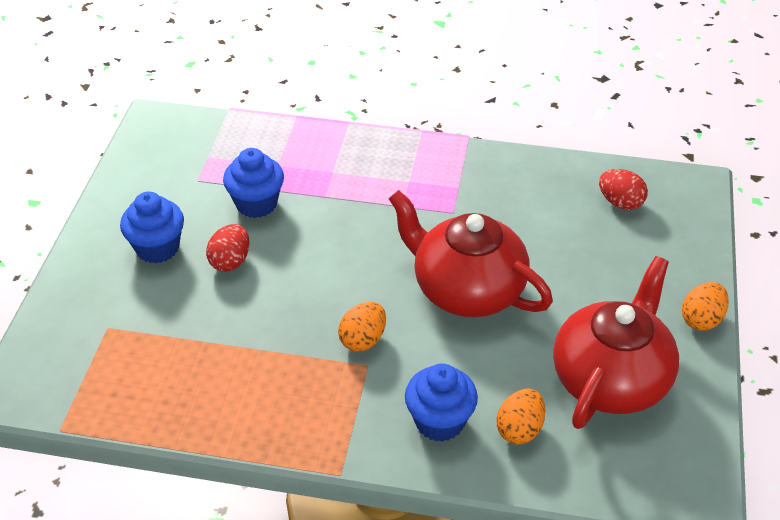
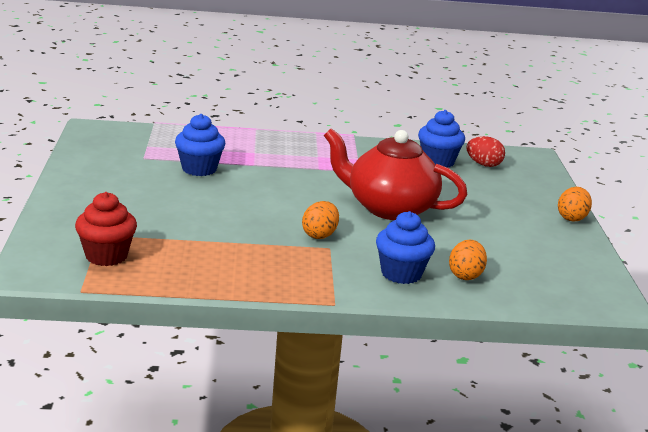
camera: 15 degrees left, 20 degrees down
(104, 367) = (106, 256): none -> red cupcake
(157, 248) = (125, 192): blue cupcake -> blue cupcake (438, 162)
(230, 261) = (191, 198): red egg -> none
(611, 379) = (521, 248): red teapot -> none

